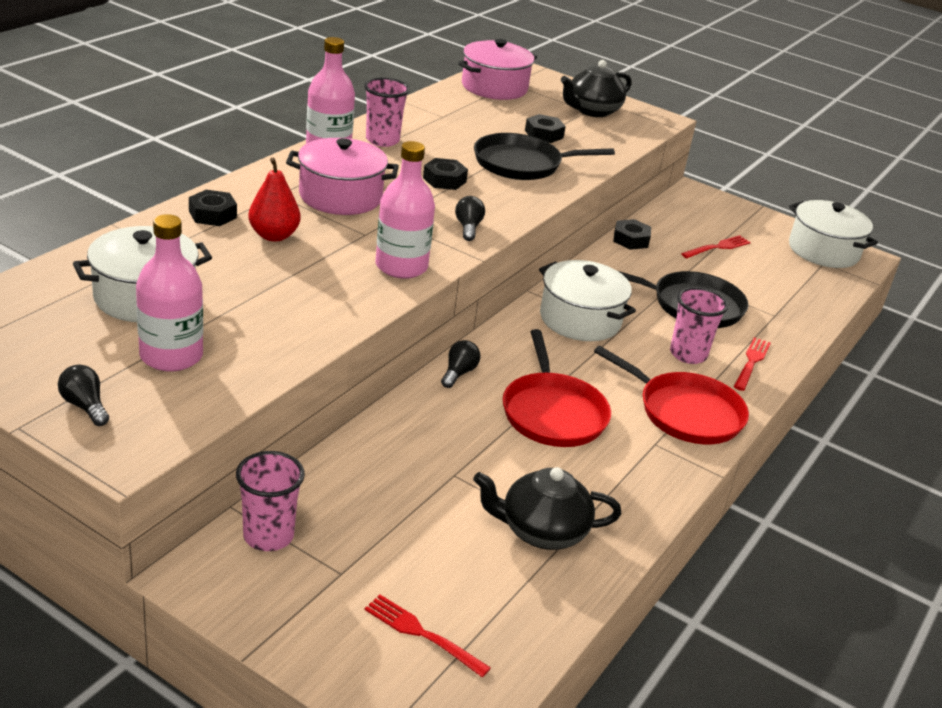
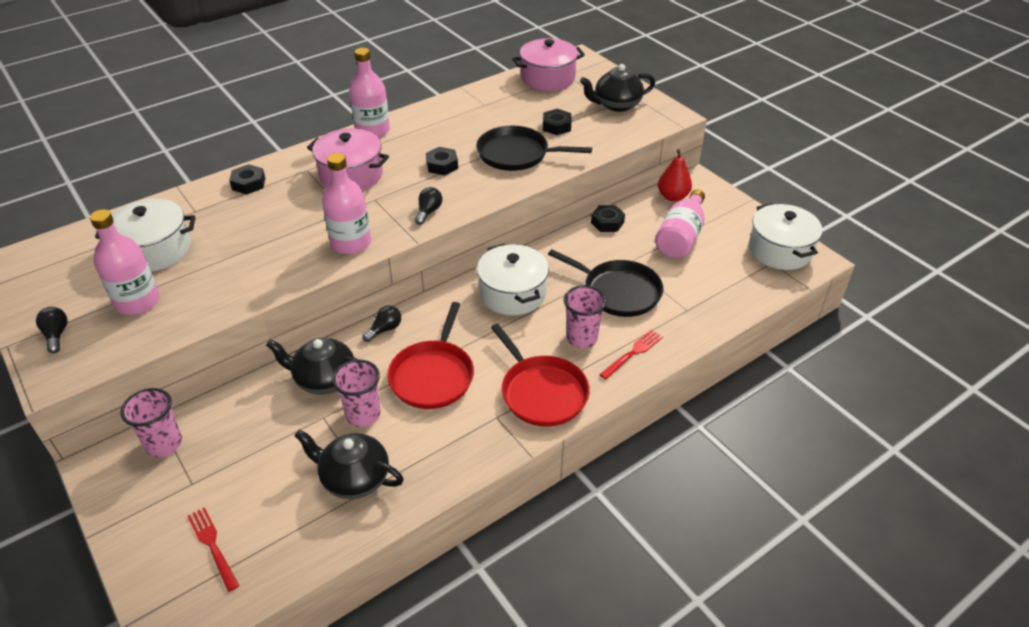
camera: 25 degrees right, 10 degrees up
(274, 236) = (278, 206): red pear -> red pear (672, 196)
(382, 140) = (420, 125): pink cup -> pink cup (363, 414)
(425, 435) = (324, 379): none -> black teapot
(717, 247) = (680, 237): red fork -> pink bottle

